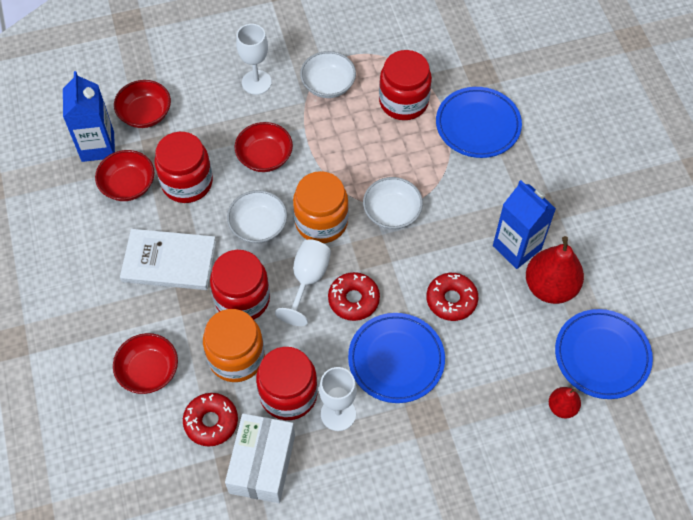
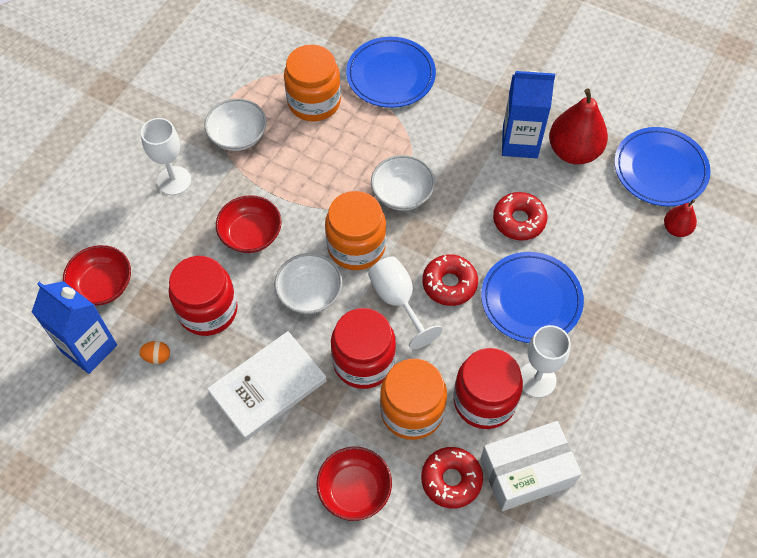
camera: 45 degrees left, 0 degrees up
(128, 185) = (157, 357): red bowl -> orange egg
(262, 464) = (526, 472): white box -> white box turned 75 degrees counterclockwise
(403, 102) = (314, 102): red jar -> orange jar

